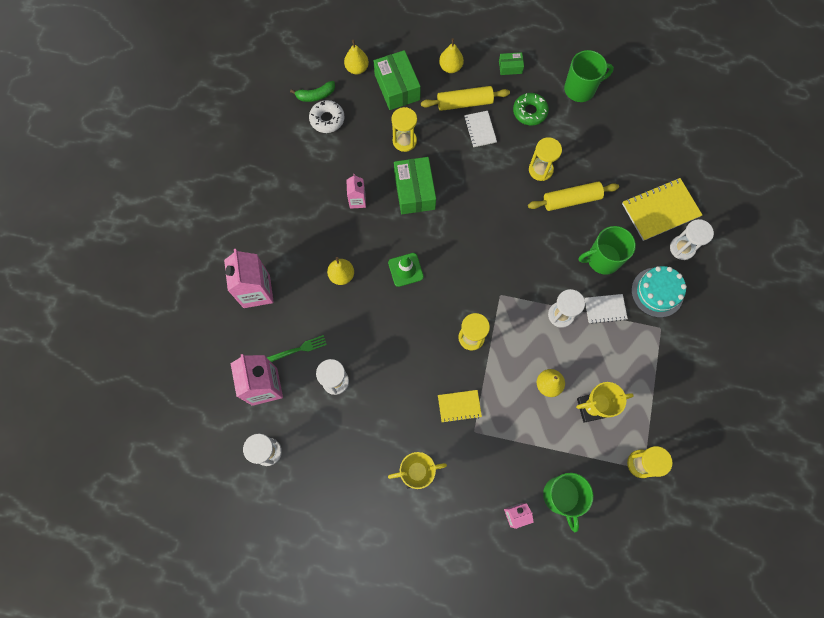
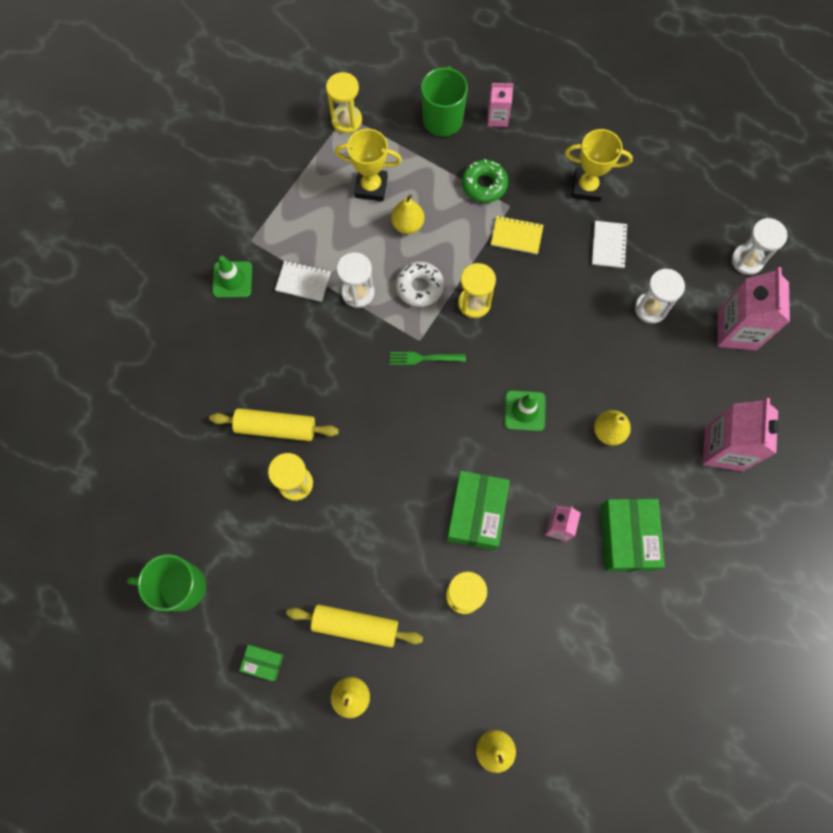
camera: 160 degrees left, 0 degrees up
(299, 349) = (685, 359): green fork -> green fork (424, 358)
(316, 95) = (571, 722): green banana -> none
(327, 119) = (565, 673): white donut -> white donut (419, 287)
(397, 87) = (444, 691): green box -> green box (627, 537)
(480, 129) = (351, 574): white notebook -> white notebook (609, 245)
(529, 112) = (269, 576): green donut -> green donut (484, 185)
(602, 259) = (276, 339): green mug -> none
(657, 292) = (232, 279): turquoise cake -> green traffic cone
(660, 210) = (171, 374): yellow notebook -> none
(682, 248) = (173, 319): white hourglass -> none

